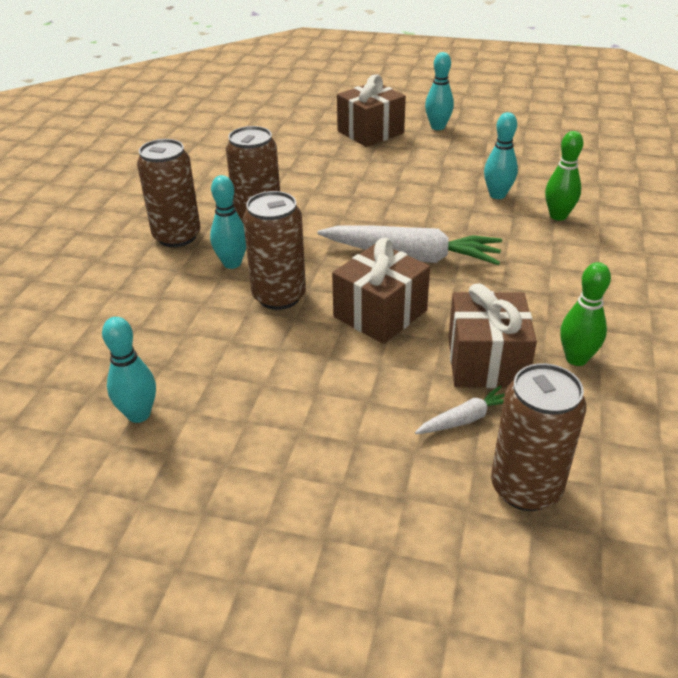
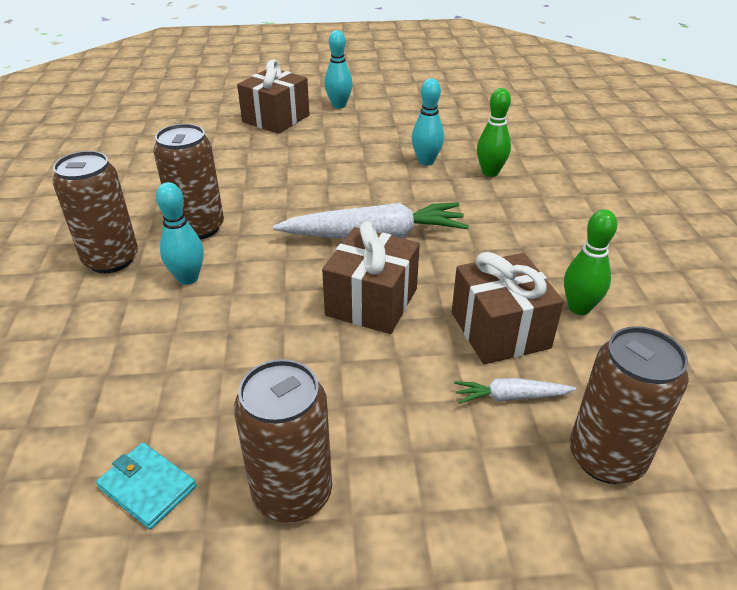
camera: 20 degrees left, 0 degrees up
(139, 414) = (147, 487): turquoise bowling pin -> turquoise wallet
(279, 296) = (256, 305): brown can -> brown can (292, 493)
(465, 419) = (511, 397): white carrot -> white carrot turned 135 degrees counterclockwise

